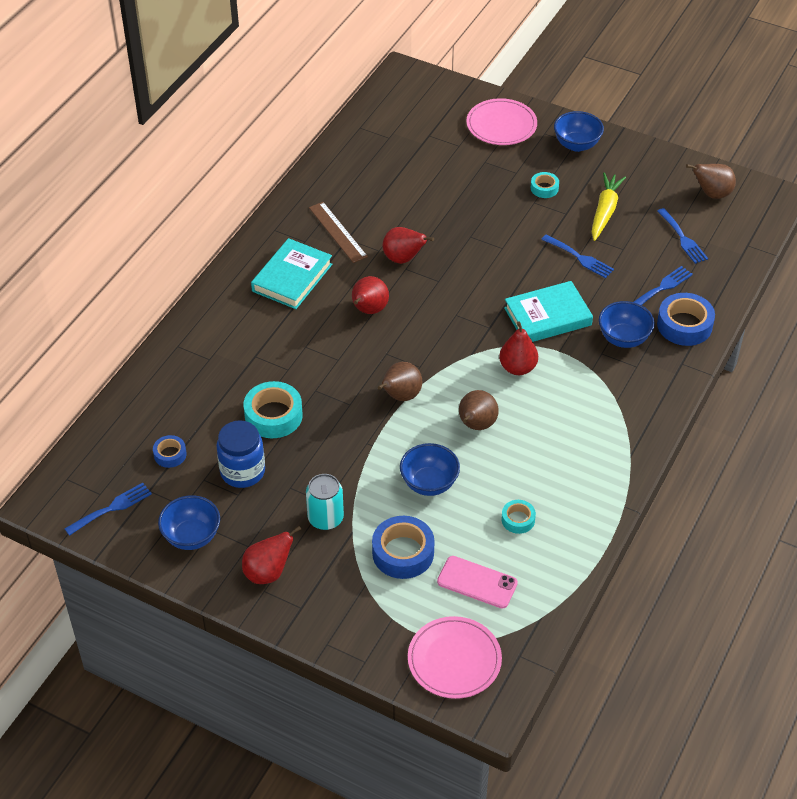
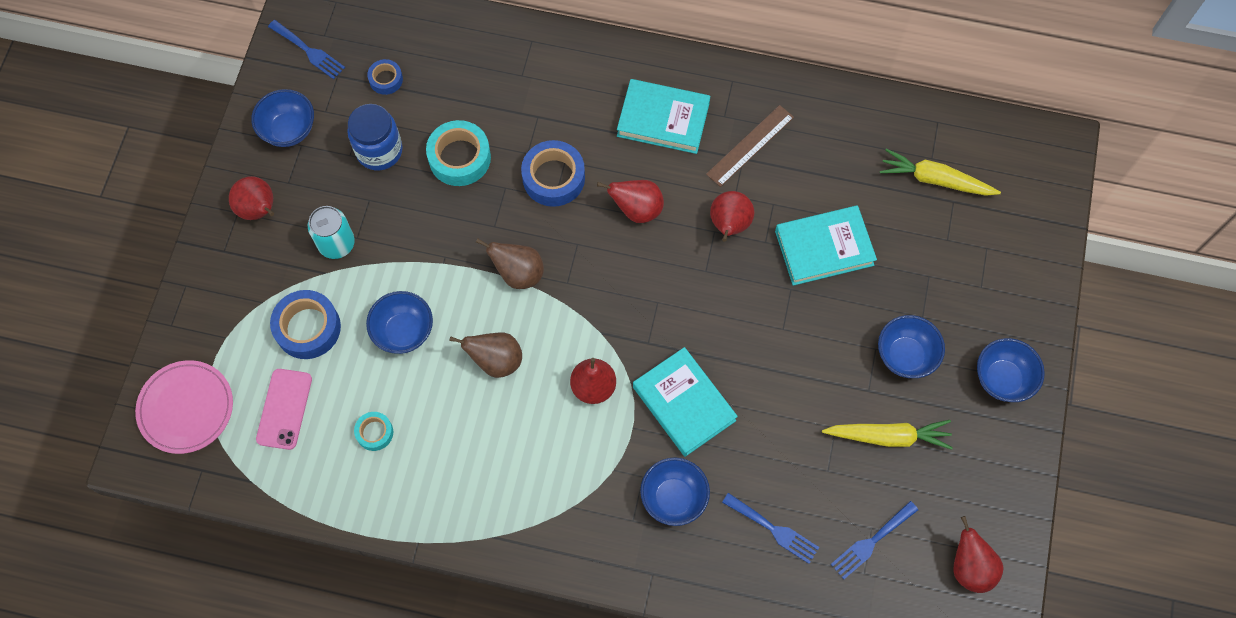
camera: 75 degrees right, 20 degrees up
(407, 140) = (935, 180): none -> yellow carrot
(442, 210) = (824, 248): none -> turquoise book
(501, 125) = (1005, 280): pink plate -> none
(544, 188) = (905, 356): turquoise tape -> blue bowl
(580, 258) = (795, 422): blue fork -> none
(684, 325) = (717, 567): blue tape -> blue tape (553, 178)
(712, 194) = (969, 567): brown pear -> red pear

